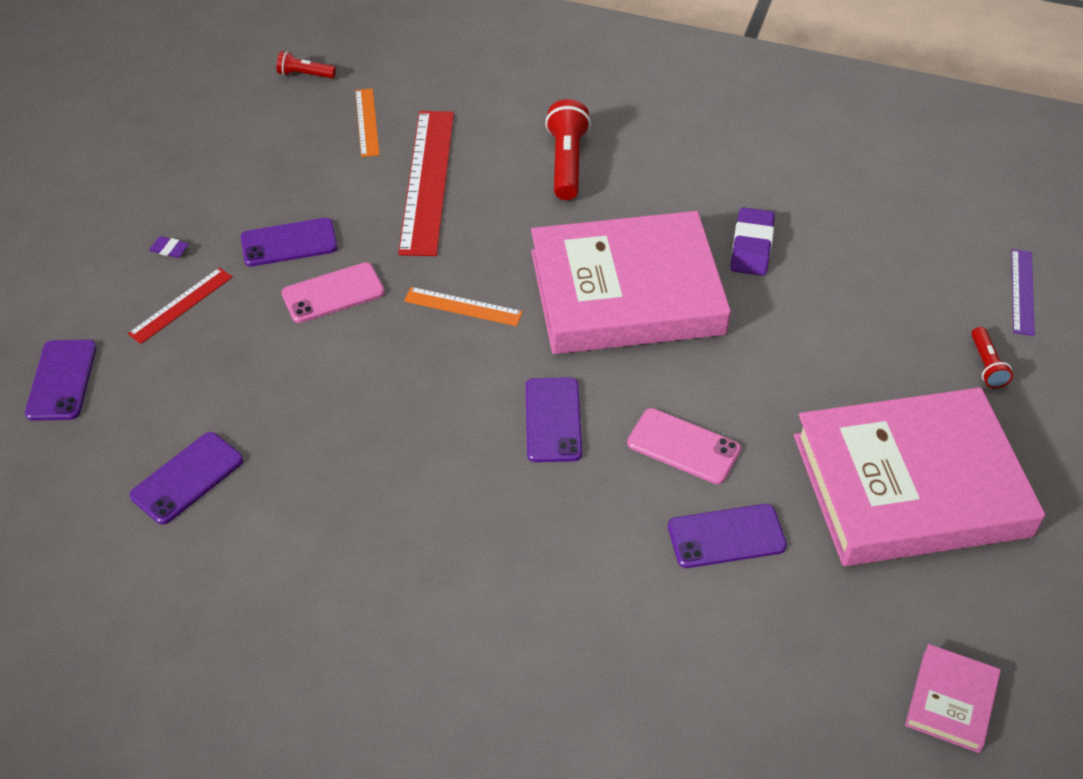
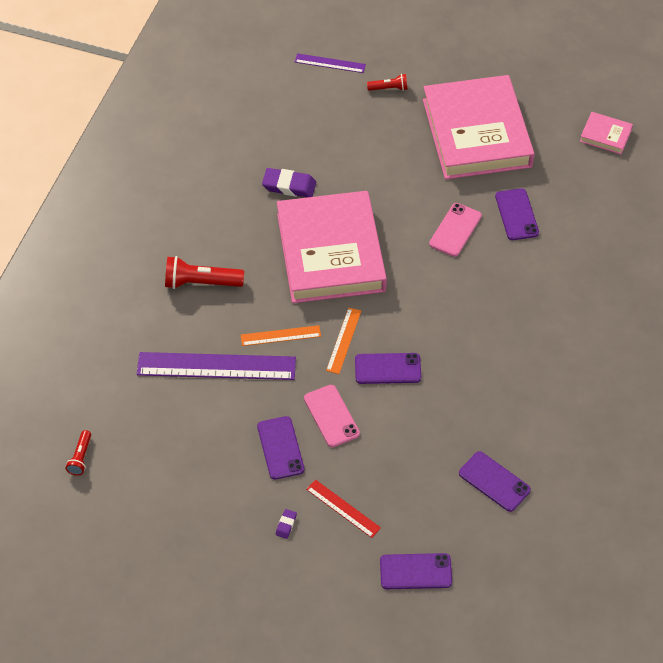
camera: 90 degrees left, 5 degrees up
(367, 122) = (146, 409): orange ruler -> orange ruler (280, 335)
(428, 181) = (216, 366): red ruler -> purple ruler
(553, 420) = (438, 292): purple phone -> purple phone (387, 368)

